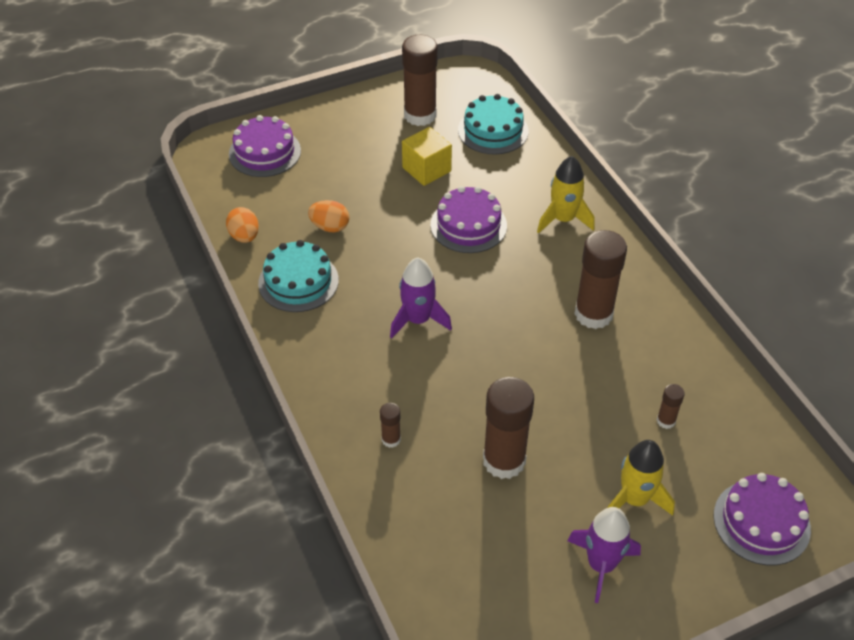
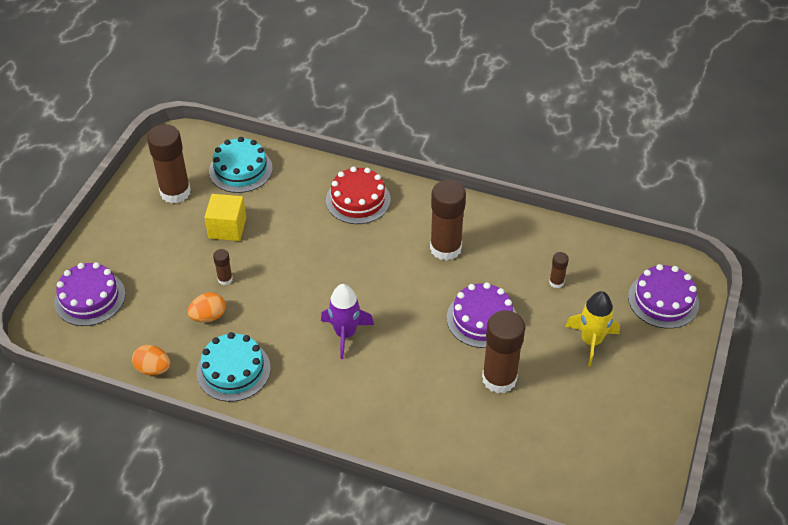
camera: 45 degrees left, 0 degrees up
(391, 439) = (420, 422): brown glue stick -> brown glue stick (225, 279)
(468, 225) = (302, 247): purple cake -> purple cake (482, 319)
(563, 219) = (358, 200): yellow rocket -> red cake
(601, 565) = (616, 393): purple rocket -> none

